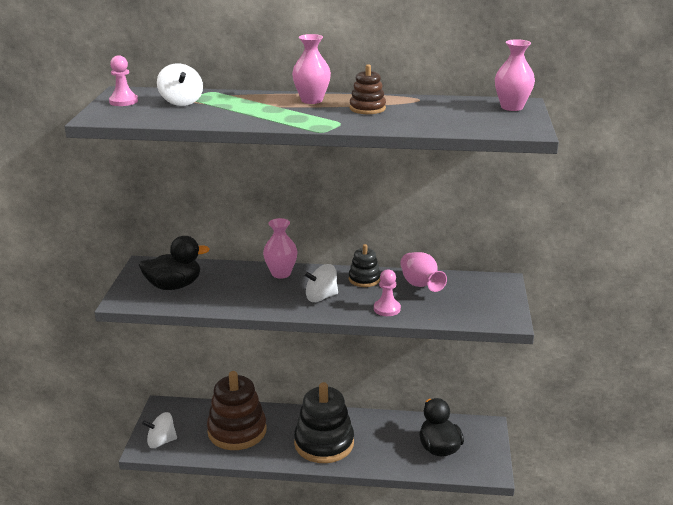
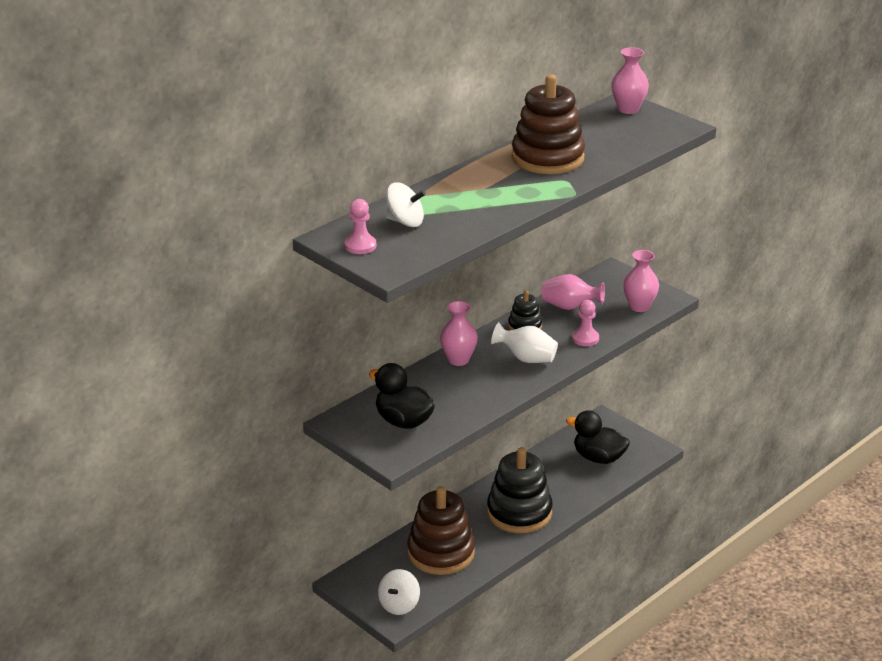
camera: 50 degrees left, 5 degrees up
(174, 286) = (403, 421): black duck -> black duck turned 75 degrees counterclockwise
(312, 100) = (491, 170): pink vase -> pink vase (639, 306)
(321, 297) = (526, 359): white spinning top -> white vase
(367, 108) = (547, 158): brown stacking toy -> brown stacking toy, size x2.00

